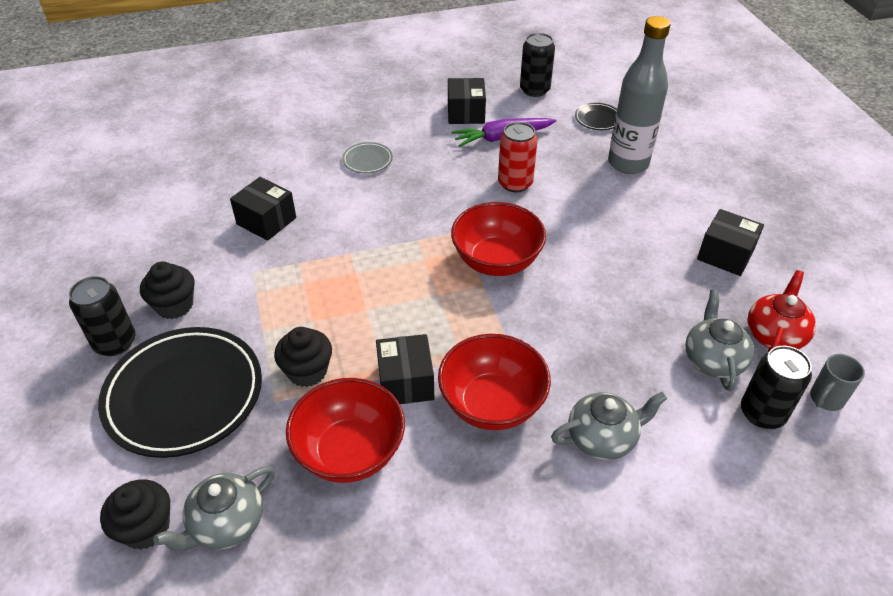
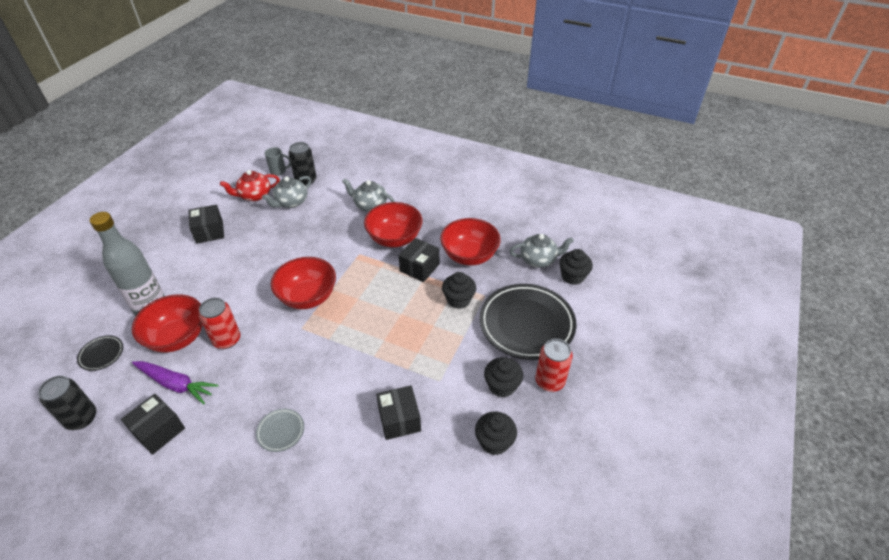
camera: 140 degrees left, 0 degrees up
(115, 343) = (549, 381): black can -> red can
(152, 255) = (494, 442): none -> black cupcake
(561, 160) = (177, 337): none -> red bowl

